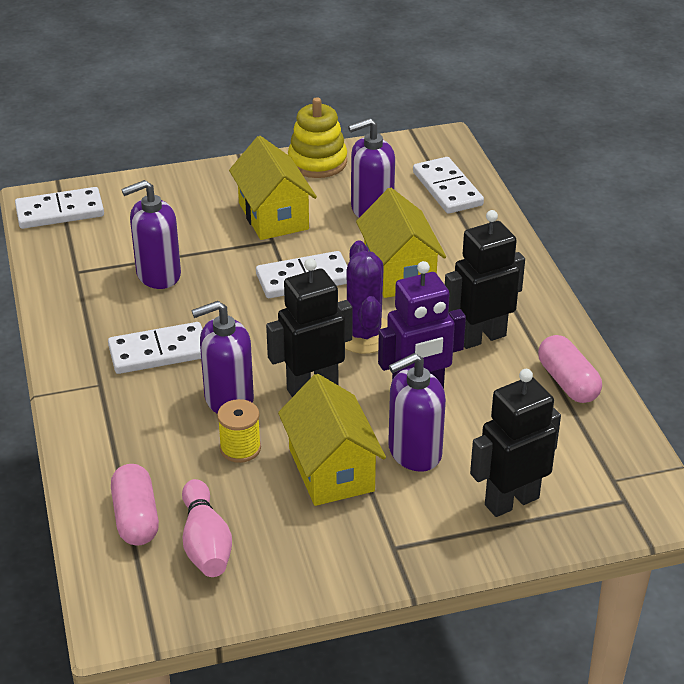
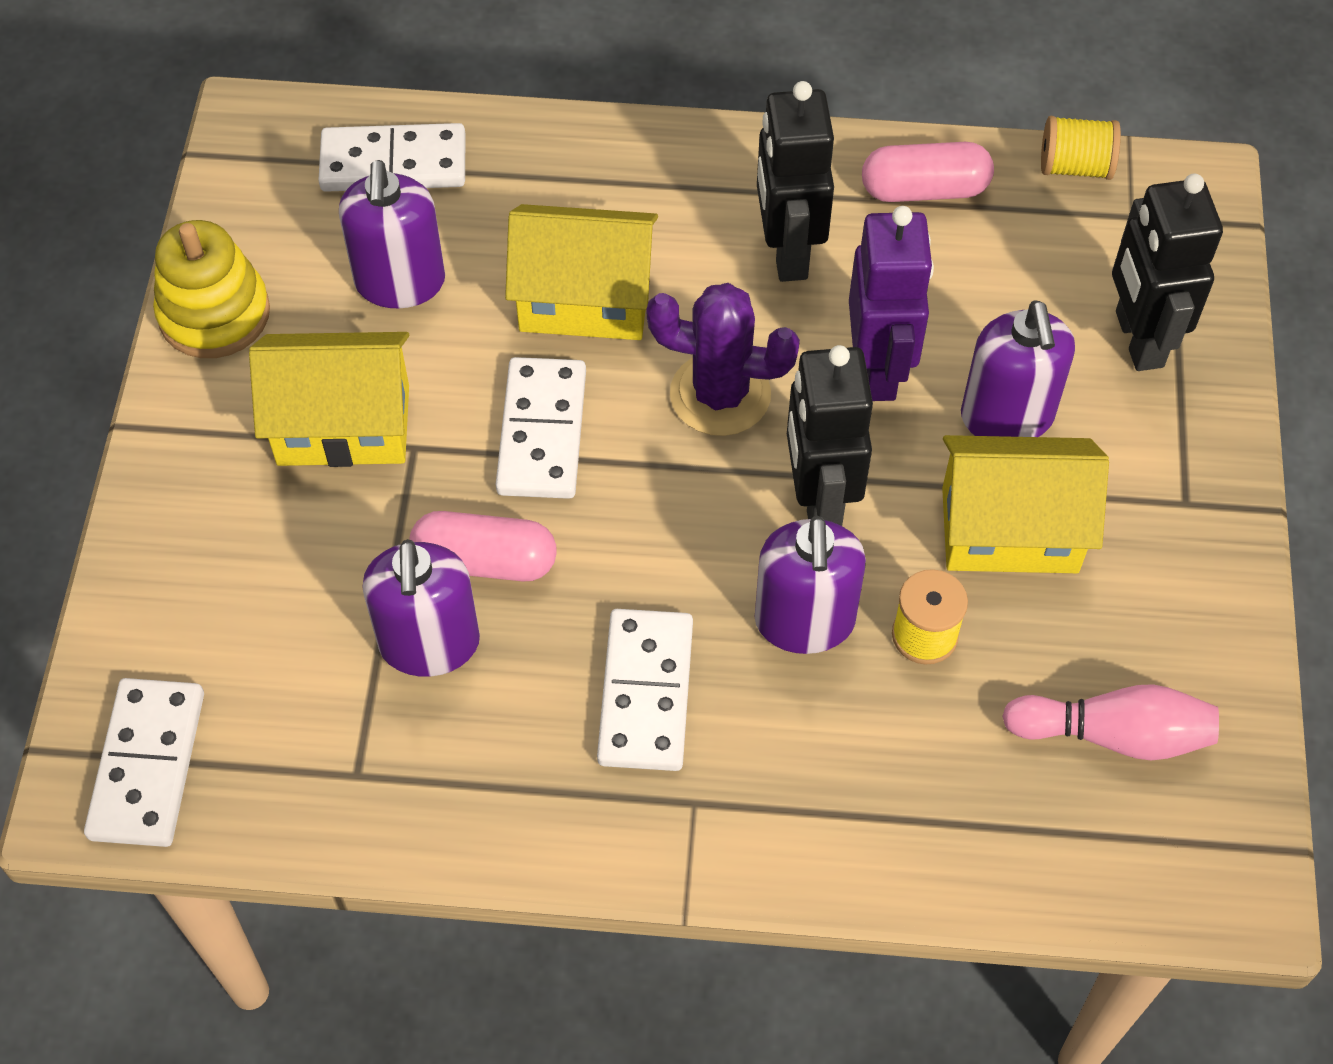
camera: 70 degrees left, 20 degrees up
(136, 518) = (1032, 817): pink capsule -> pink capsule (485, 561)
(636, 445) = (1075, 166): none -> yellow spool

